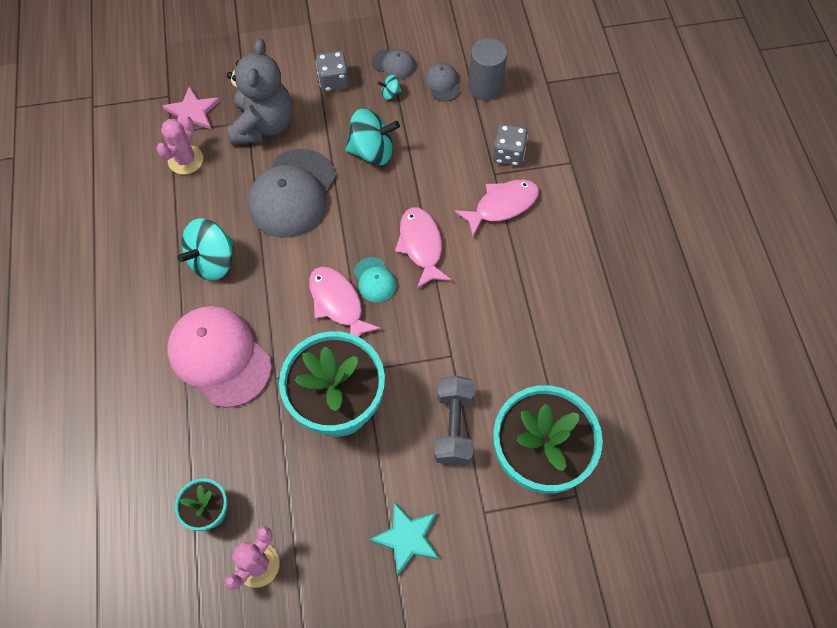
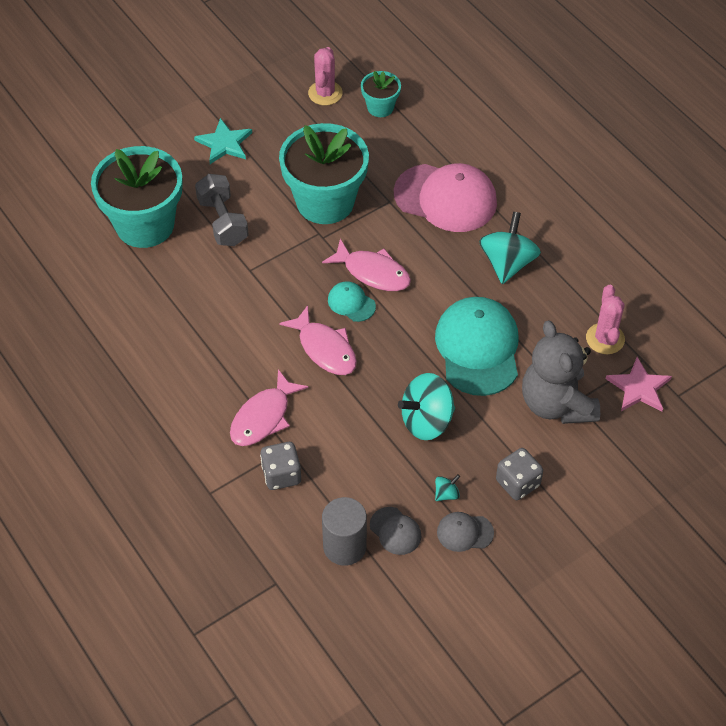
camera: 155 degrees right, 10 degrees down
(292, 193) = (478, 348): grey cap -> turquoise cap

